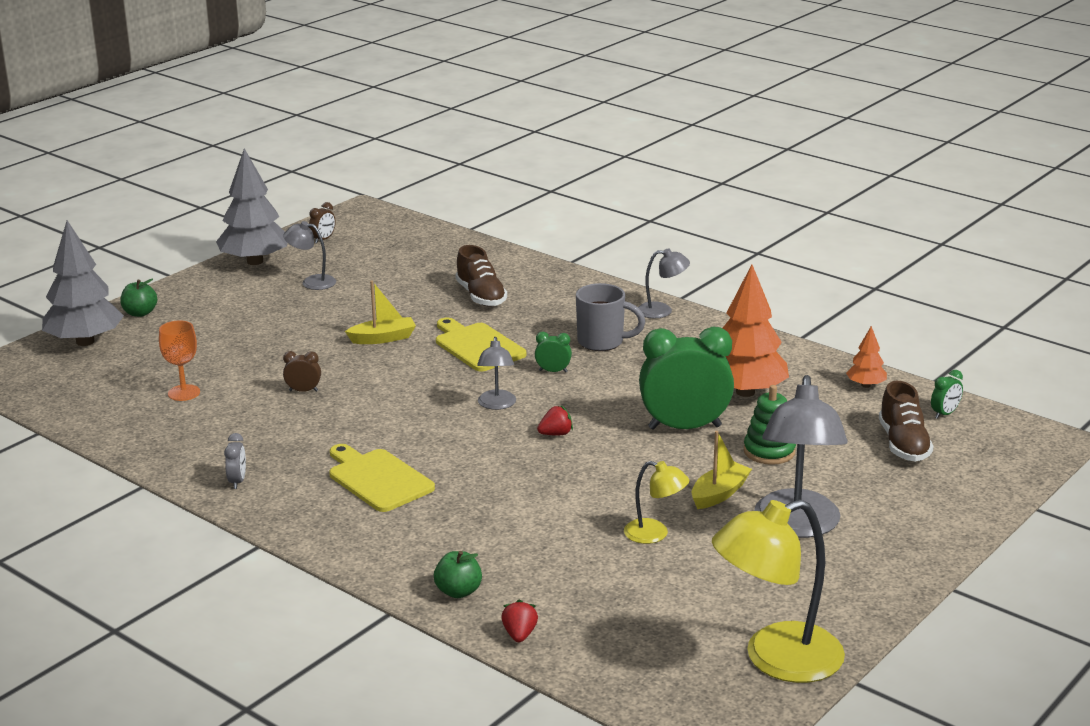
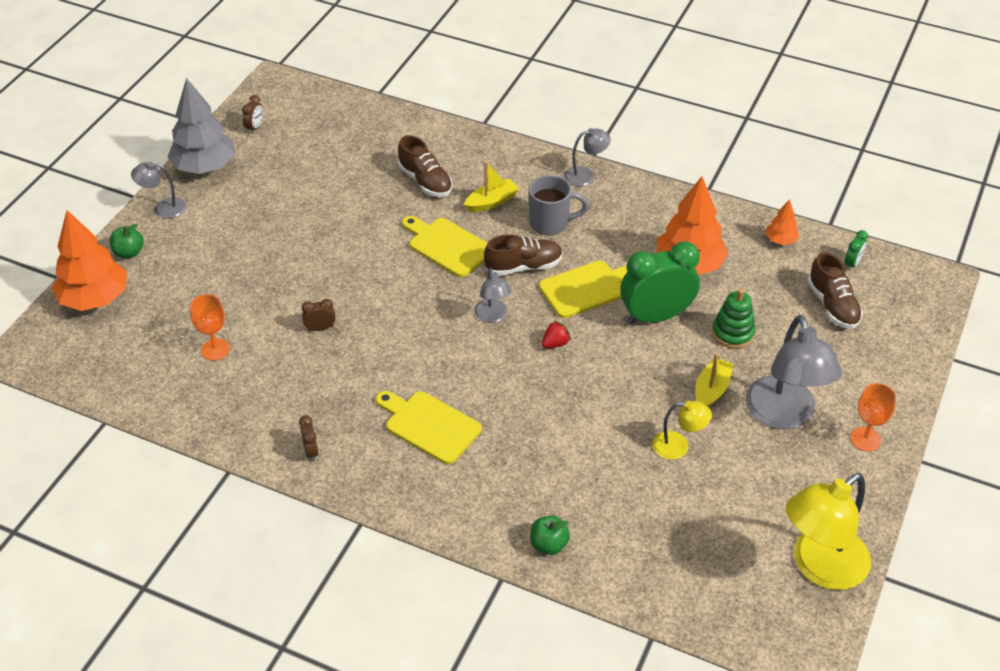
camera: 15 degrees left, 20 degrees up
(85, 342) = (95, 299): grey tree -> orange tree
(237, 481) = (311, 451): grey clock -> brown clock
(312, 282) = (268, 186): grey lamp -> grey lamp (163, 208)
(383, 338) = (362, 249): yellow boat -> yellow boat (491, 202)
(519, 634) = (616, 583): red strawberry -> none
(553, 371) = (523, 266): green clock -> brown shoe
(616, 396) = (587, 288): none -> yellow cutting board
(889, 559) = (865, 439): none -> orange goblet

